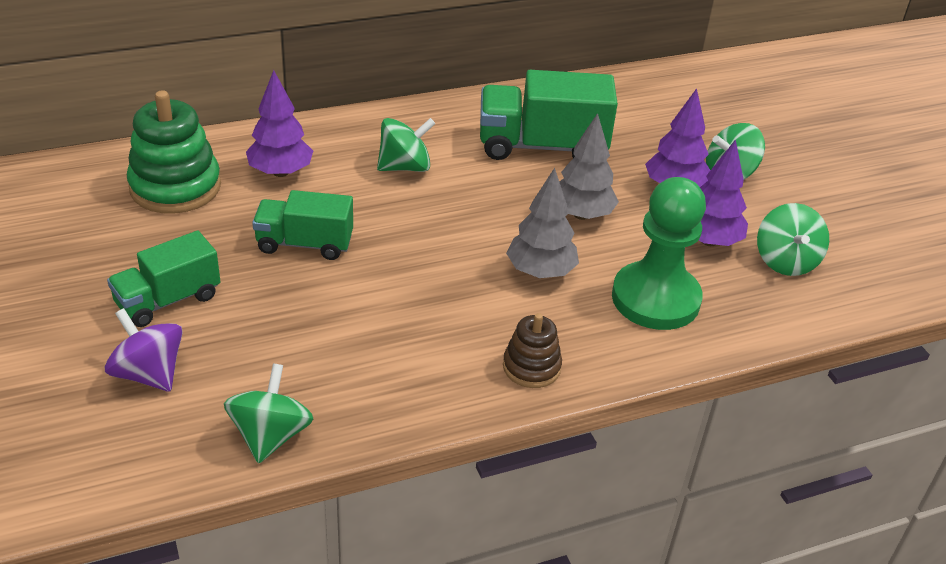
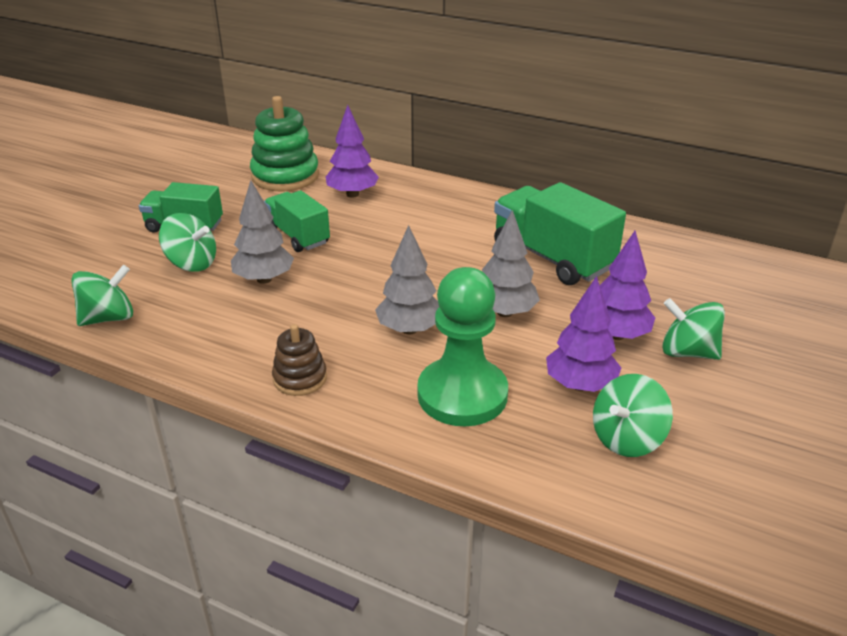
camera: 50 degrees right, 5 degrees down
(149, 374) = (115, 255): purple spinning top -> none
(349, 304) = (264, 279): none -> grey tree
(405, 167) = (431, 225): green spinning top -> green spinning top (192, 263)

